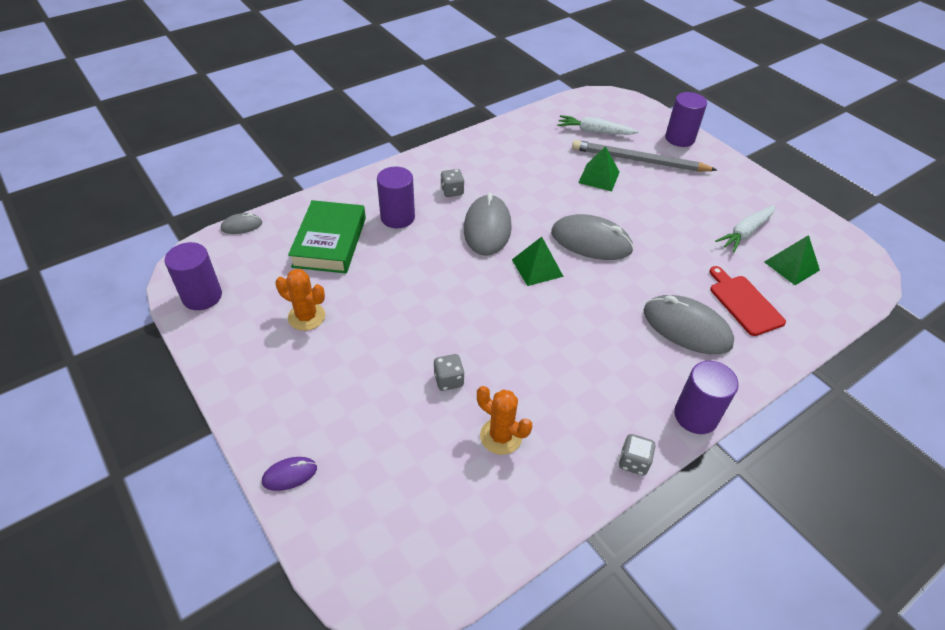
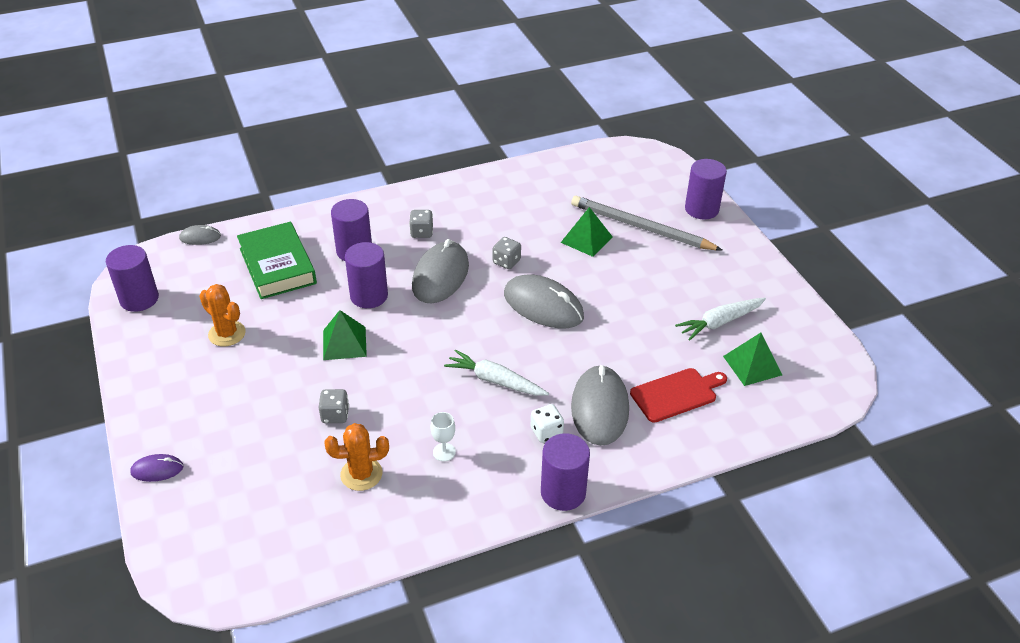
camera: 15 degrees right, 5 degrees down
(330, 242) = (277, 266): green book -> green book turned 45 degrees counterclockwise
(430, 257) = (369, 296): none -> purple cylinder
(501, 436) = (361, 474): orange cactus -> orange cactus turned 60 degrees counterclockwise
(537, 268) = (473, 323): green pyramid -> green pyramid (344, 343)
(569, 397) = (444, 452): none -> white goblet
(594, 131) = (607, 189): white carrot -> white carrot (495, 381)
(633, 462) = (478, 521): grey dice -> grey dice (506, 262)
(652, 359) = (546, 432): none -> white dice
(686, 328) = (599, 408): grey mouse -> grey mouse turned 45 degrees clockwise
(744, 303) = (676, 394): red cutting board -> red cutting board turned 75 degrees clockwise

